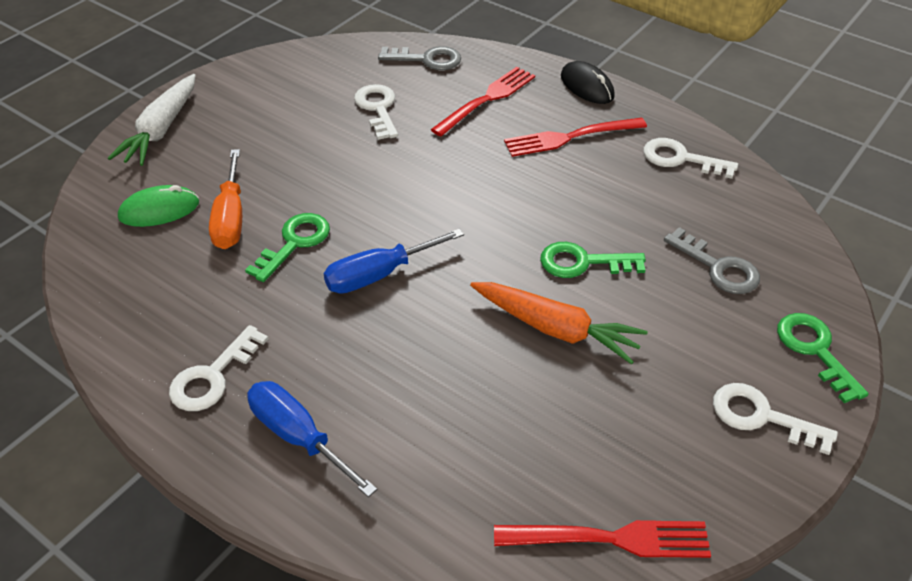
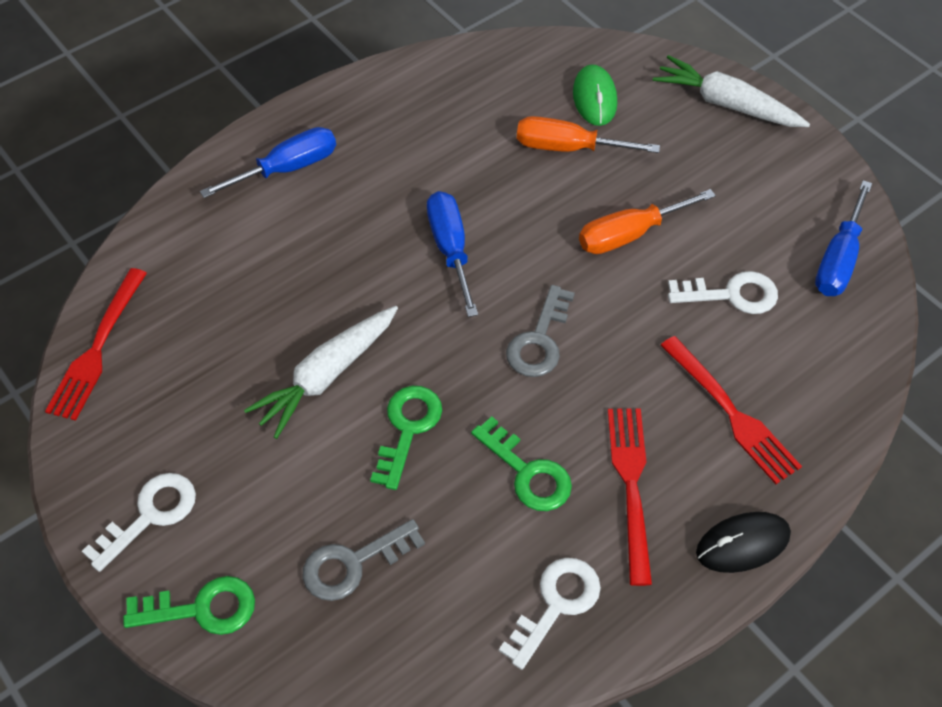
camera: 105 degrees right, 10 degrees up
(212, 376) = (372, 122): white key -> none
(294, 243) = (517, 191): green key -> green key (527, 472)
(327, 63) = (838, 259): none -> blue screwdriver
(330, 167) = (629, 234): none -> orange screwdriver
(427, 59) = (835, 366): grey key -> grey key (539, 340)
(556, 329) = (326, 376): orange carrot -> white carrot

